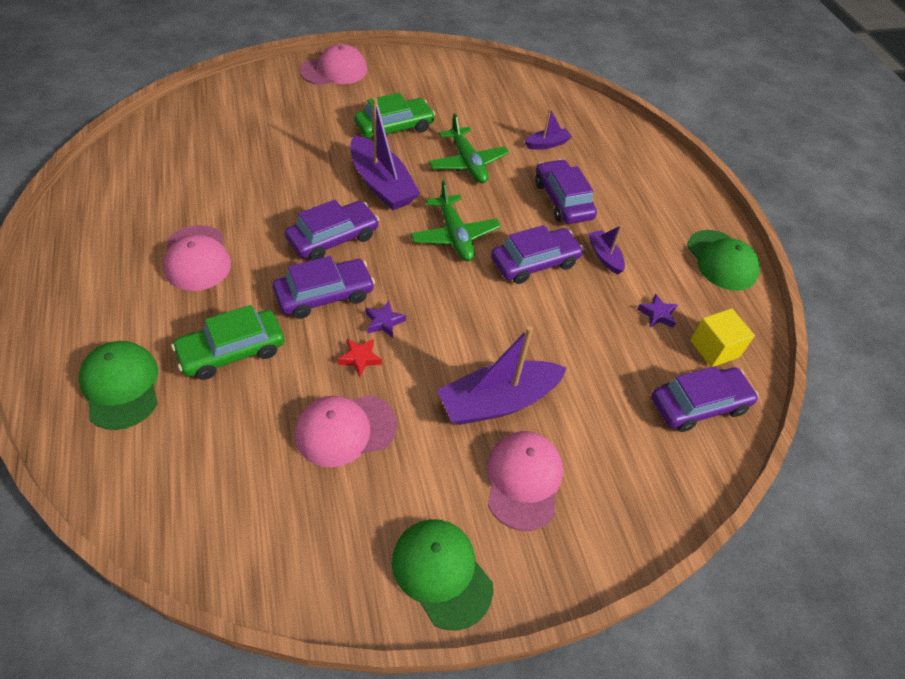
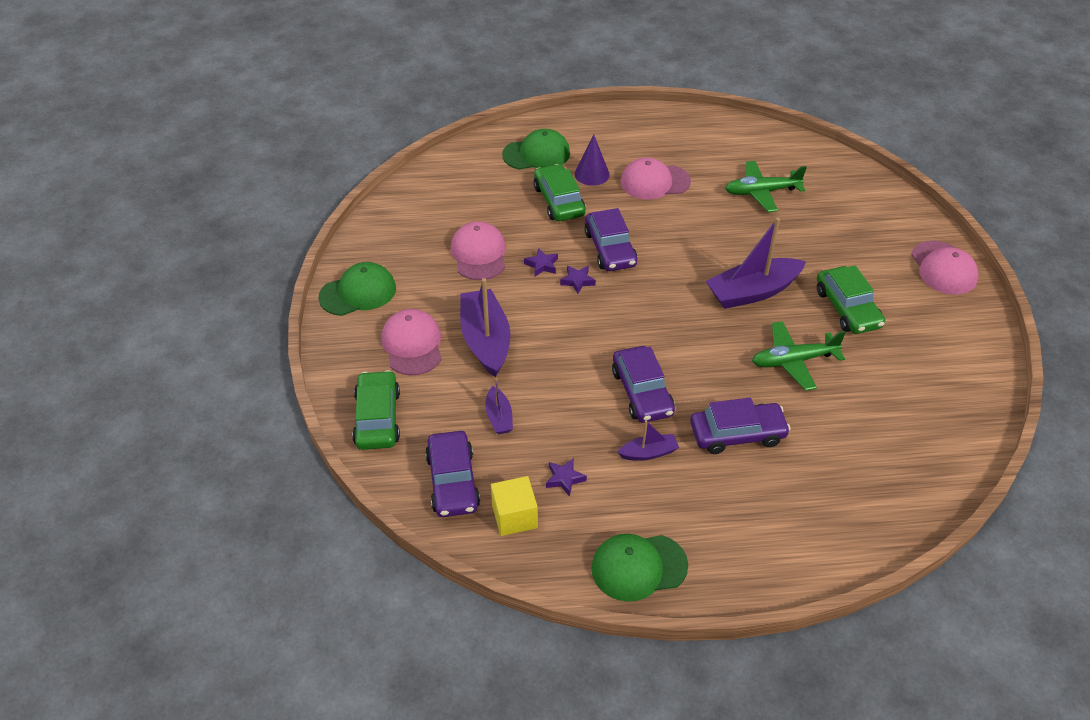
camera: 105 degrees right, 5 degrees down
(175, 320) = (592, 174): none -> purple cone
(333, 238) = (677, 256): purple car -> none
(360, 358) = (542, 265): red star -> purple star
(454, 235) = (680, 337): green plane -> green plane (761, 192)
(523, 480) = (412, 345): pink cap -> pink cap turned 120 degrees counterclockwise
(547, 144) = (838, 439): purple boat -> purple boat (499, 417)
(647, 495) = (377, 418): none -> green car

